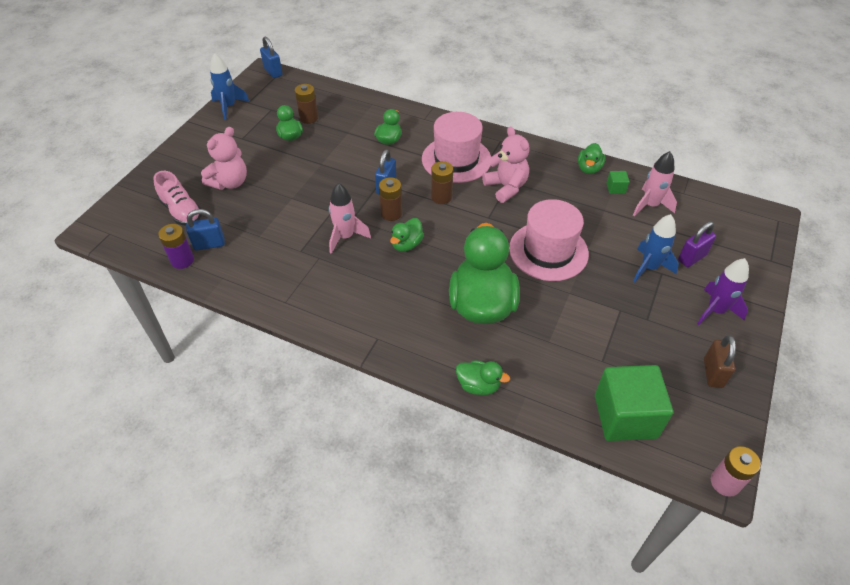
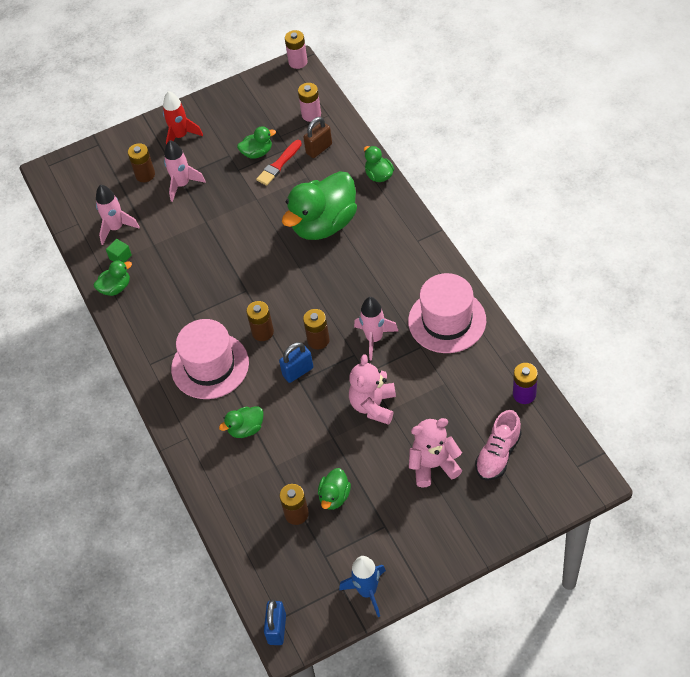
camera: 135 degrees left, 5 degrees up
(181, 211) = (498, 454): pink shoe -> pink shoe turned 150 degrees counterclockwise
(209, 244) = (492, 398): blue padlock -> none
(406, 244) = (332, 303): green duck -> green duck (257, 153)
(506, 187) = (201, 310): pink teddy bear -> pink teddy bear (373, 405)
(548, 251) = (234, 236): pink hat -> pink hat (447, 321)
(589, 337) = (279, 165): none -> red brush
(625, 416) = (311, 114): green cube -> pink battery
(649, 267) = (182, 185): blue rocket -> pink rocket
(692, 258) = (145, 175): purple padlock -> brown battery
(713, 373) = (232, 107): brown padlock -> brown padlock (319, 149)
(715, 310) = (180, 136): purple rocket -> red rocket

